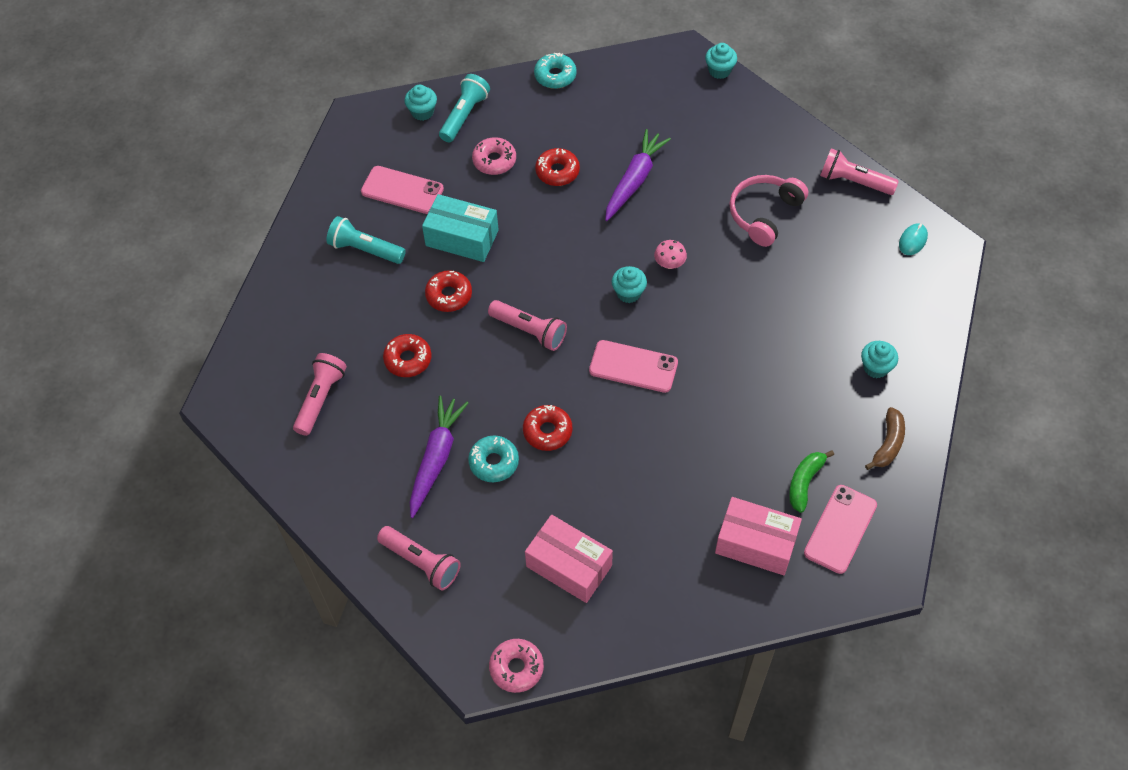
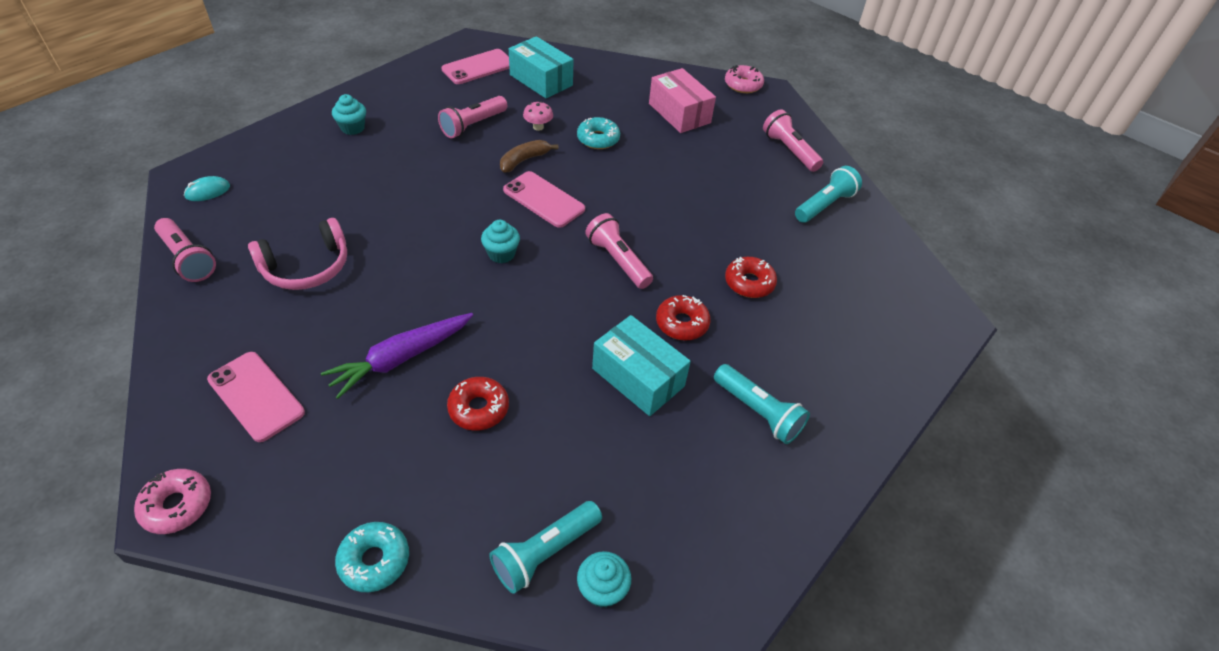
camera: 160 degrees left, 10 degrees down
(321, 399) = (847, 283): pink flashlight -> pink flashlight (473, 125)
(362, 491) = (824, 205): none -> turquoise flashlight
(402, 190) = (683, 471): pink phone -> pink phone (256, 396)
(436, 458) = (752, 203): purple carrot -> none
(494, 161) = (545, 459): pink donut -> pink donut (177, 505)
(494, 462) = (704, 184): turquoise donut -> turquoise donut (598, 139)
(547, 431) = (648, 186): red donut -> none
(669, 264) = (441, 262): pink mushroom -> pink mushroom (538, 127)
(719, 70) = (161, 456): turquoise cupcake -> none
(755, 543) = (541, 80): pink box -> turquoise box
(804, 482) = (477, 93): green banana -> none
(888, 444) = (397, 89): brown banana -> brown banana (524, 160)

